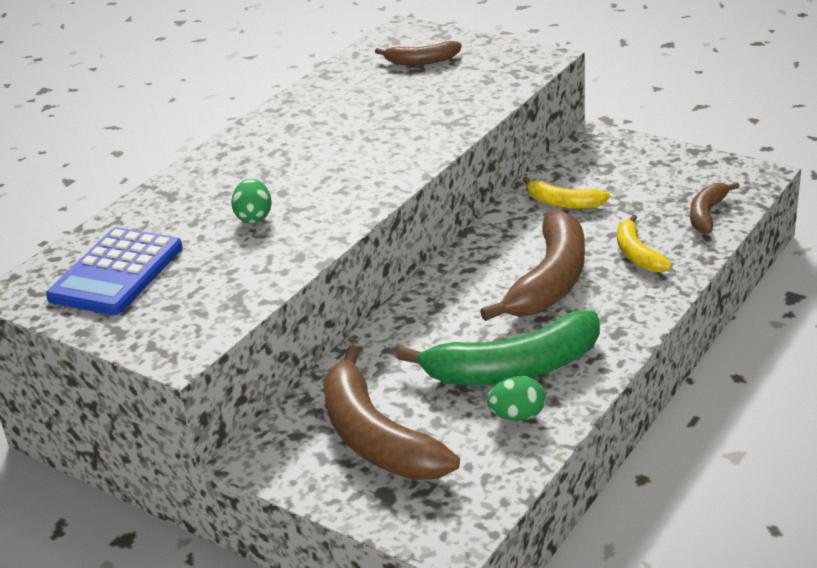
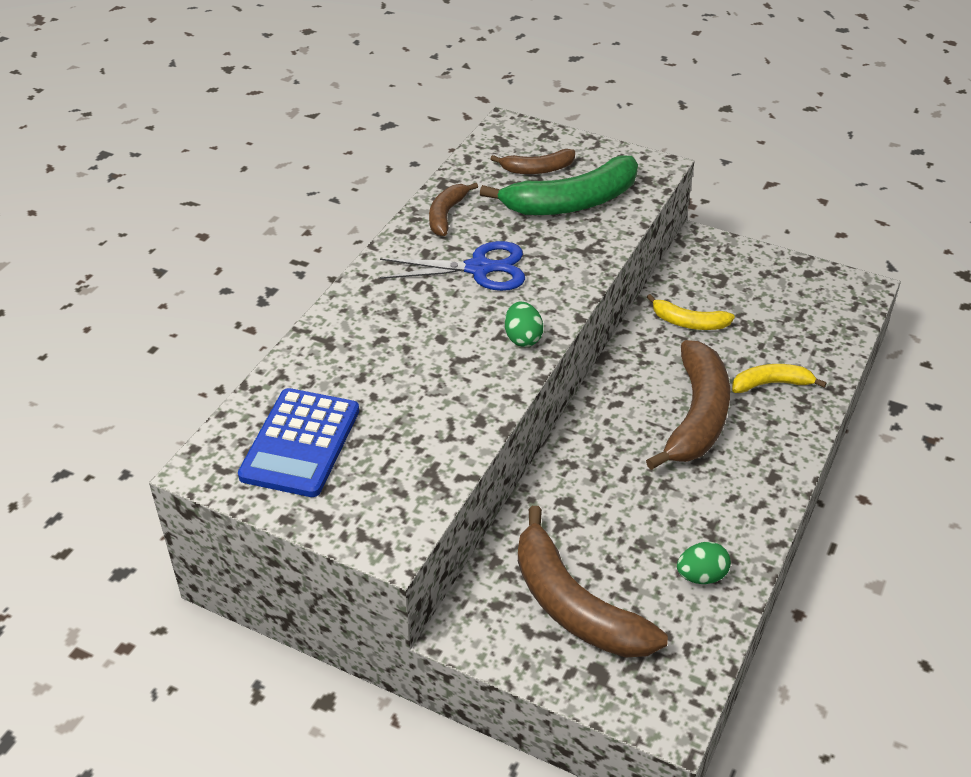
camera: 10 degrees left, 10 degrees up
(254, 217) = (421, 371): green egg -> green egg (523, 338)
(338, 138) = (479, 268): none -> blue scissors
(513, 369) = (685, 521): green banana -> green banana (571, 202)
(637, 254) = (771, 384): yellow banana -> yellow banana turned 105 degrees clockwise
(707, 214) = (826, 336): brown banana -> brown banana (446, 215)

